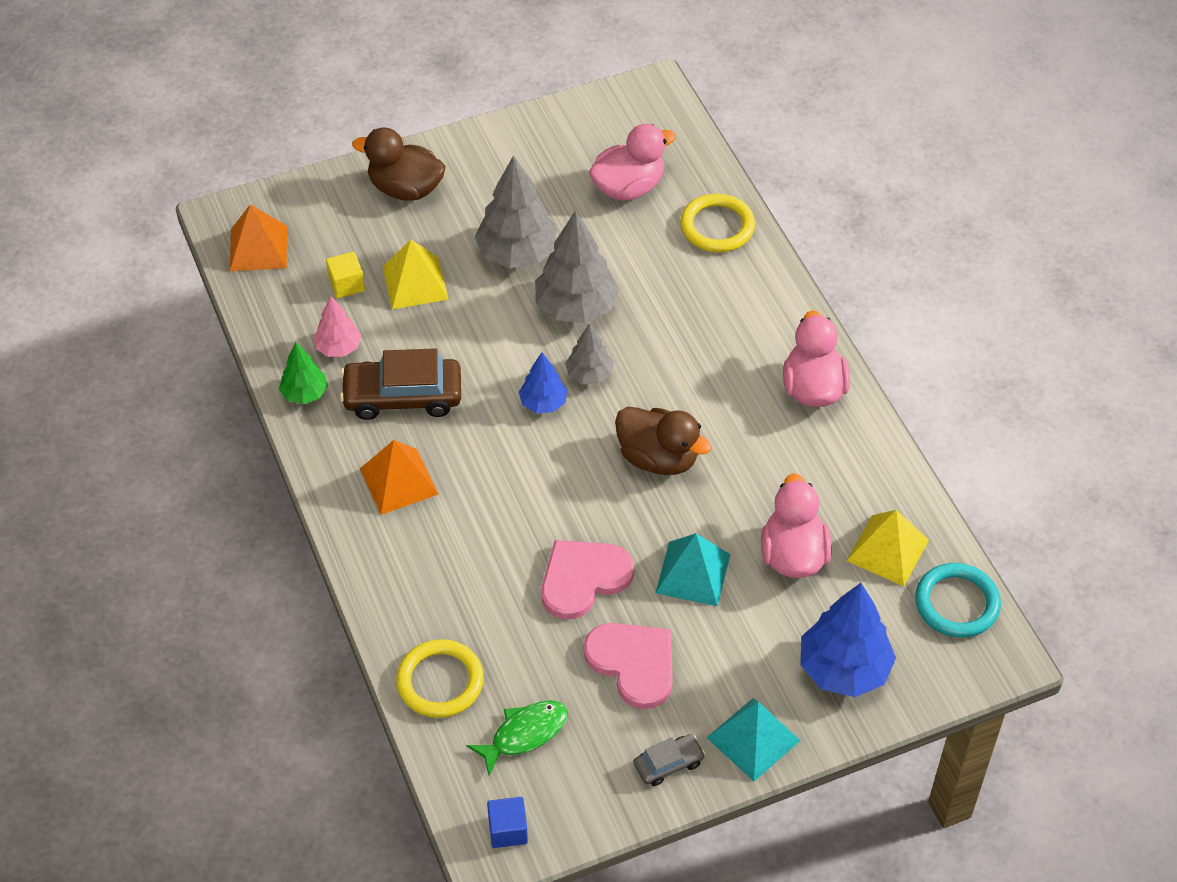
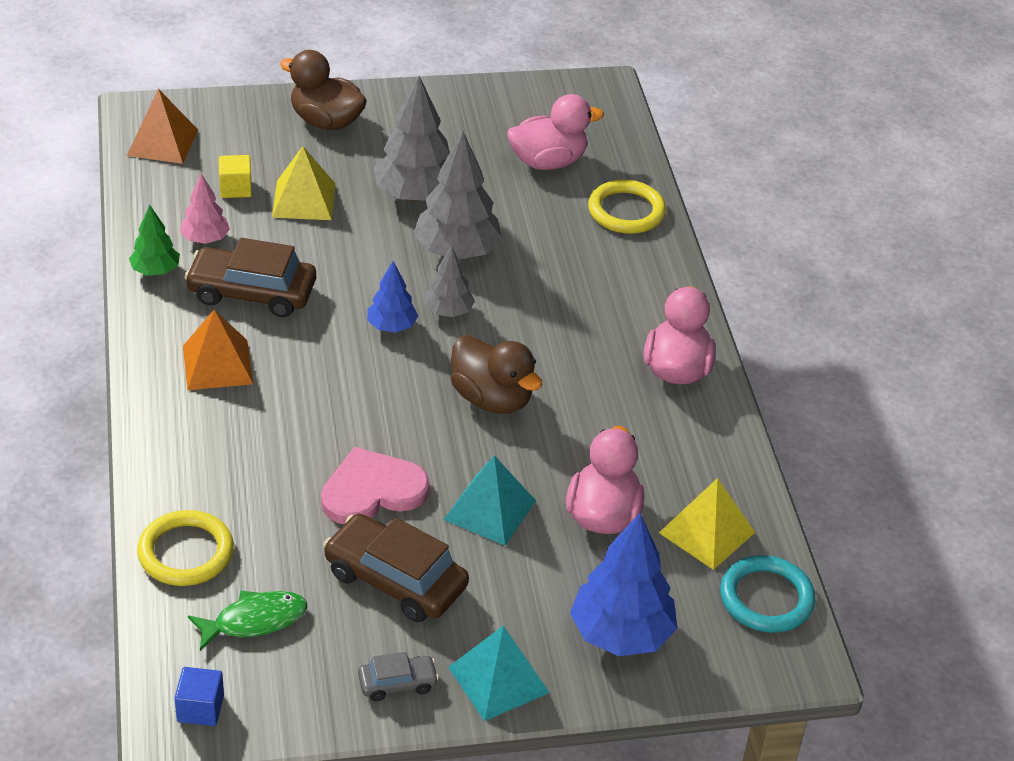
camera: 10 degrees right, 10 degrees down
(633, 664) = (395, 580): pink heart -> brown car

